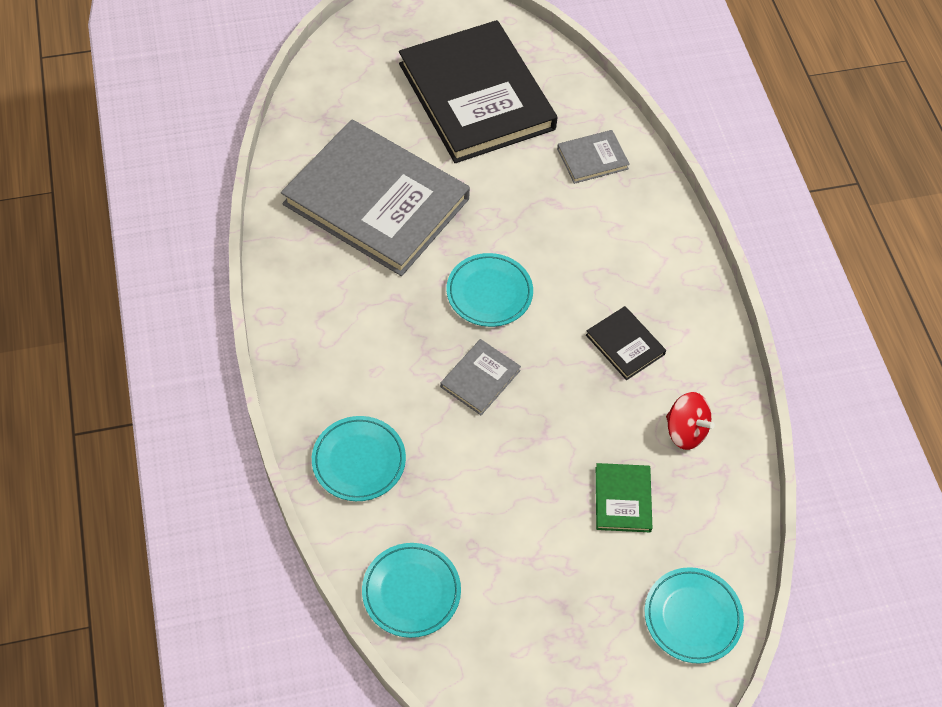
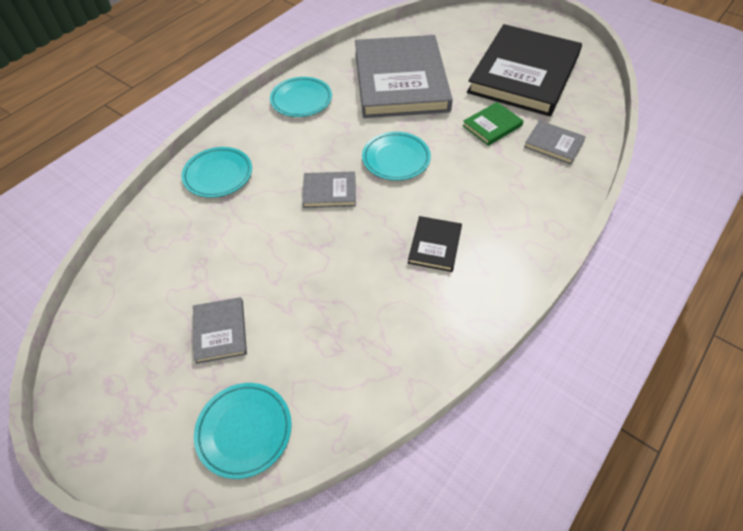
camera: 55 degrees right, 5 degrees down
(411, 592) = (143, 252): turquoise plate -> turquoise plate (301, 100)
(573, 577) = (220, 331): none -> grey book
(623, 499) = (309, 321): green book -> green book (492, 126)
(685, 431) = (402, 323): red spinning top -> none

